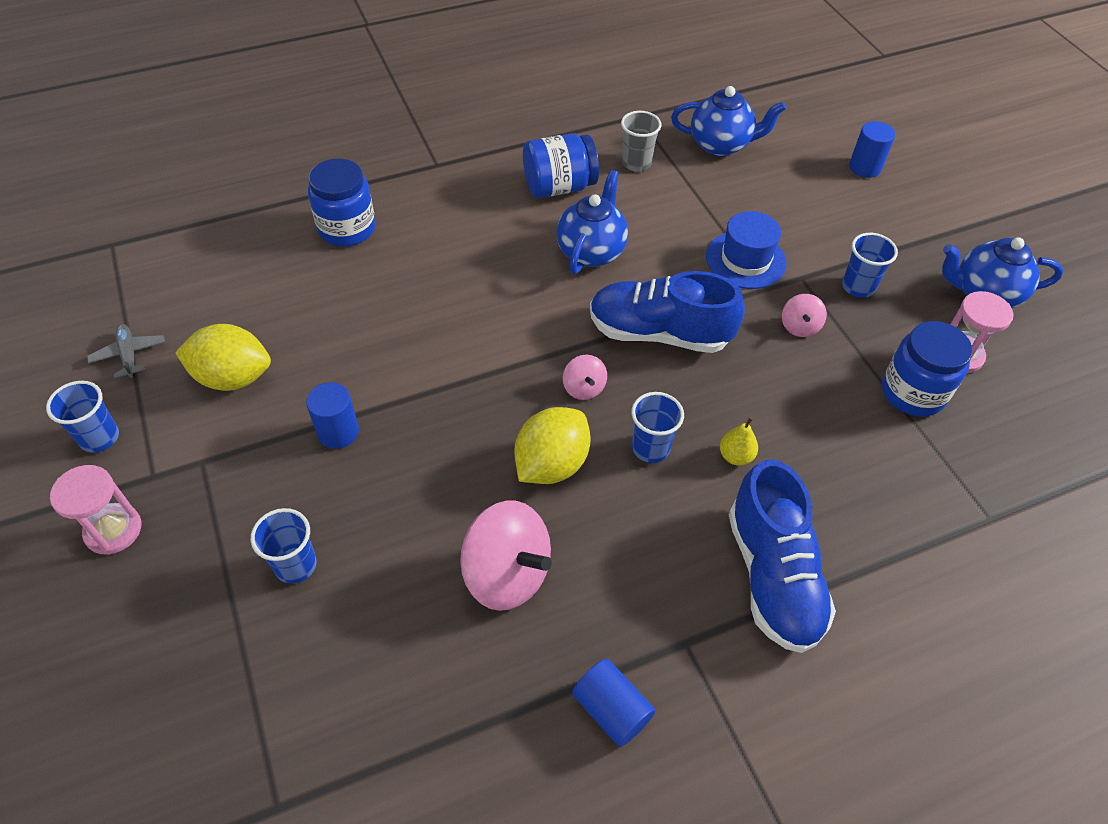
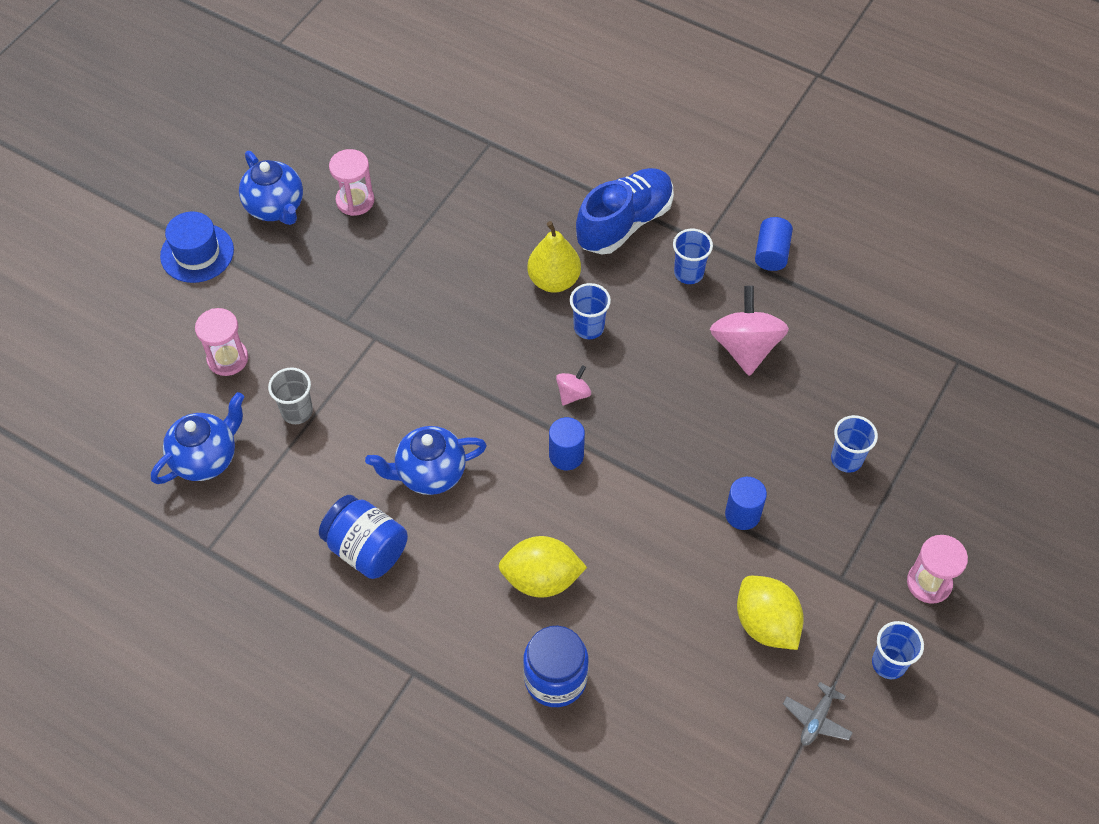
camera: 125 degrees left, 5 degrees up
(551, 464) = (651, 373): yellow lemon -> yellow lemon (541, 579)
(636, 163) = (284, 509): grey cup -> grey cup (297, 411)
(659, 333) = (481, 378): blue shoe -> none
(720, 145) = (206, 458): blue teapot -> blue teapot turned 75 degrees clockwise
(735, 456) = (554, 280): yellow pear -> yellow pear, size x1.82
(745, 260) = (353, 365): blue hat -> blue hat (197, 253)
(799, 326) = (402, 299): pink spinning top -> none
(813, 193) = (228, 359): none -> pink hourglass
(858, 287) = (328, 282): blue cup -> blue cup (688, 273)
(864, 167) = (161, 338): blue cylinder -> blue cylinder (566, 455)
(912, 392) = (414, 213): blue jar -> none

